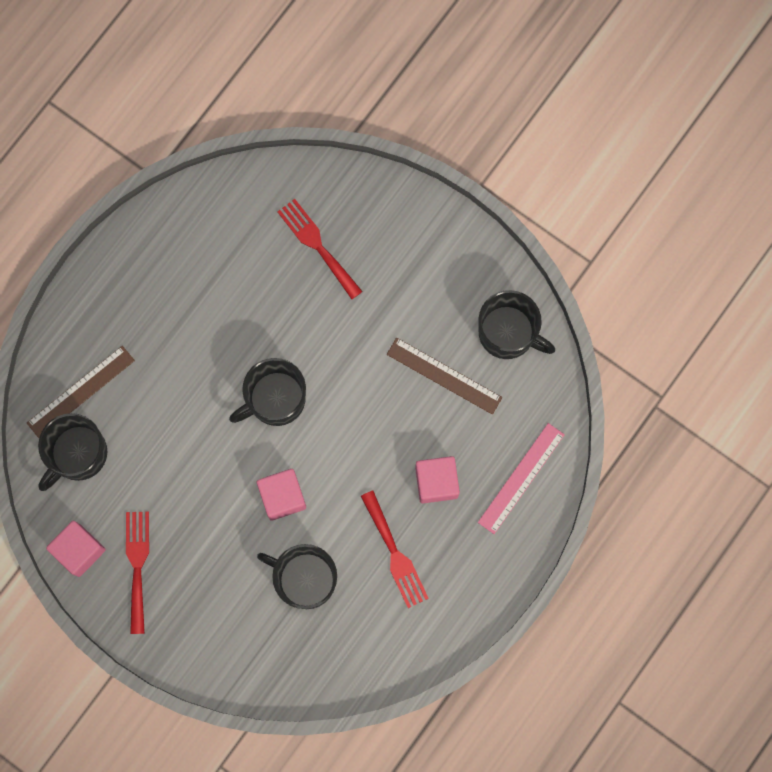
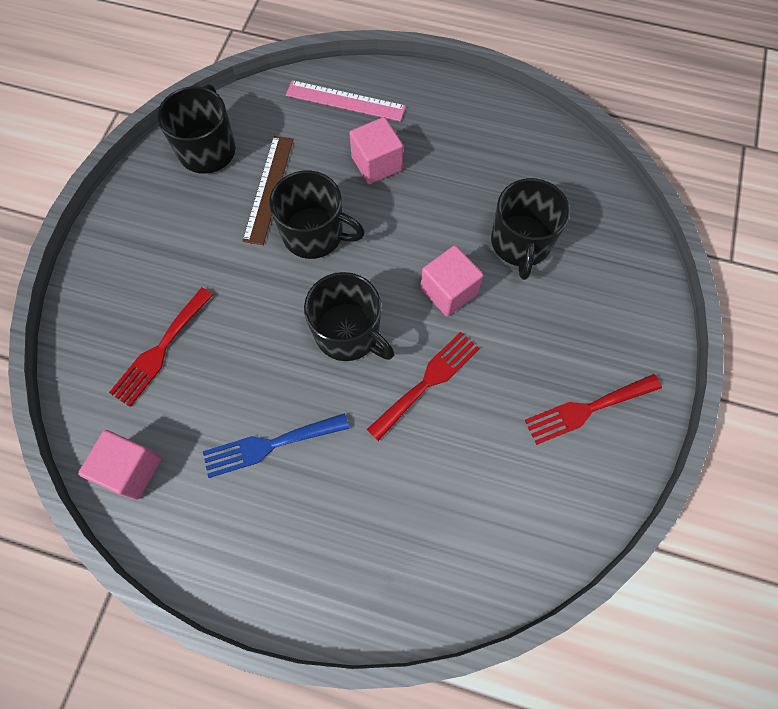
camera: 110 degrees left, 10 degrees down
(78, 454) = (495, 528): black mug -> black mug (314, 234)
(79, 550) = (602, 481): pink cube -> pink cube (131, 469)
(80, 391) = (419, 556): brown ruler -> none
(205, 309) = (269, 445): none -> blue fork
(395, 554) = (460, 176): red fork -> red fork (427, 381)

